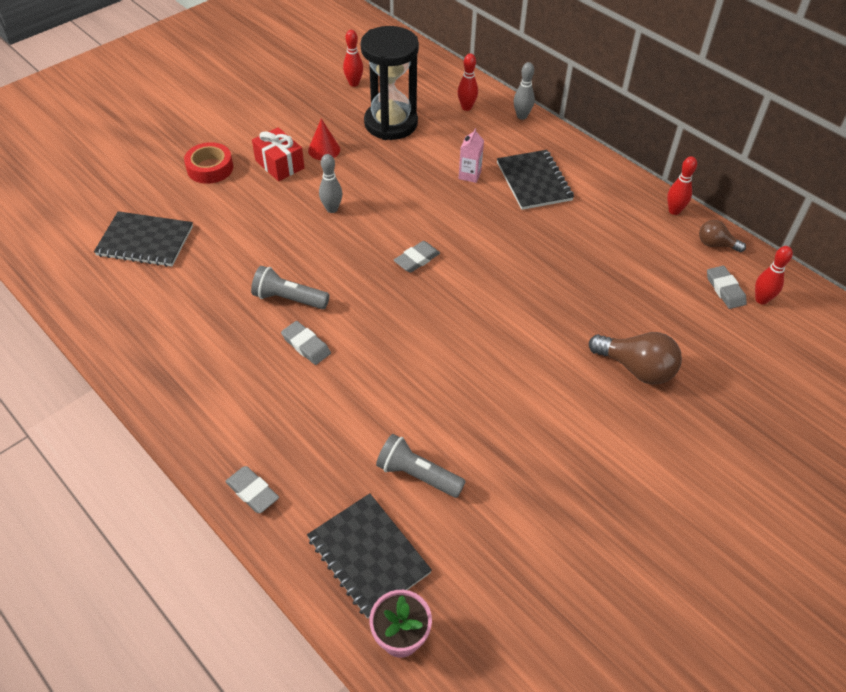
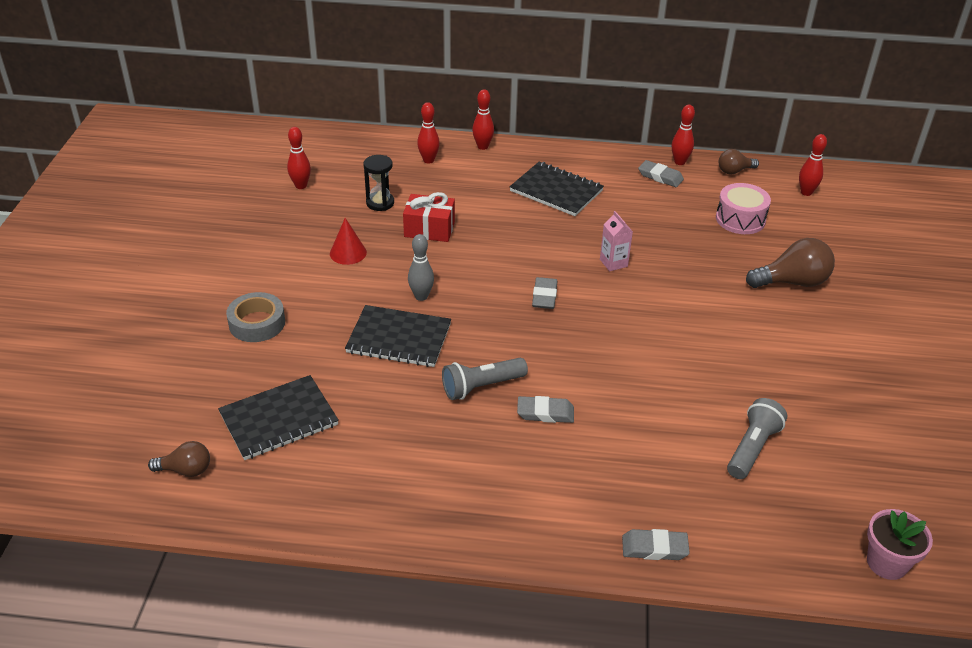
camera: 40 degrees left, 10 degrees down
(61, 240) = (186, 470): none -> brown light bulb
(210, 168) = (257, 323): red tape -> grey tape
(279, 164) = (322, 285): red gift -> red gift (429, 229)
(368, 555) = (795, 527): black notebook -> black notebook (399, 338)
(391, 123) = (380, 203): black hourglass -> black hourglass, size x0.47
(417, 475) = (752, 448): grey flashlight -> grey flashlight turned 135 degrees clockwise
(469, 175) = (500, 211): pink carton -> pink carton (613, 263)
(522, 116) = (482, 146): grey bowling pin -> red bowling pin
(663, 289) = (740, 219): none -> pink drum
(725, 290) = (777, 198): grey eraser -> grey eraser (660, 177)

